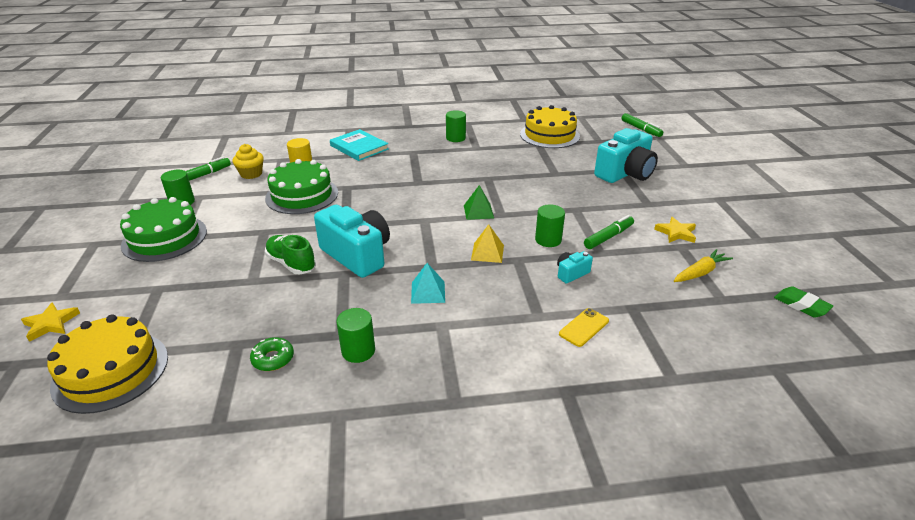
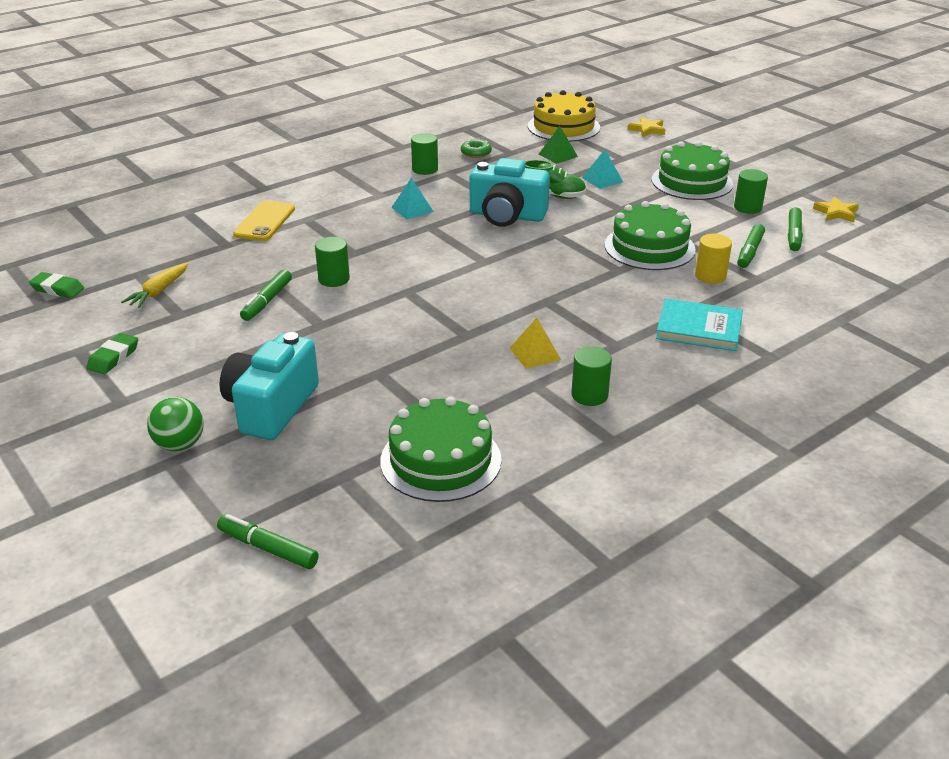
camera: 150 degrees right, 0 degrees up
(223, 267) = (602, 179): none -> turquoise pyramid
(251, 174) = (749, 252): yellow cupcake -> green marker
(478, 211) = (435, 287): green pyramid -> green pyramid (558, 155)
(487, 252) = (388, 250): yellow pyramid -> yellow pyramid (535, 353)
(549, 135) = (440, 460): yellow cake -> green cake
(571, 273) = (293, 255): turquoise camera -> none
(584, 327) = (264, 221): yellow phone -> yellow phone, size x1.57
(676, 233) = (185, 329): yellow star -> yellow star (836, 213)
(680, 170) = (180, 444): none -> green ball
(729, 227) = (113, 357): none -> green eraser

